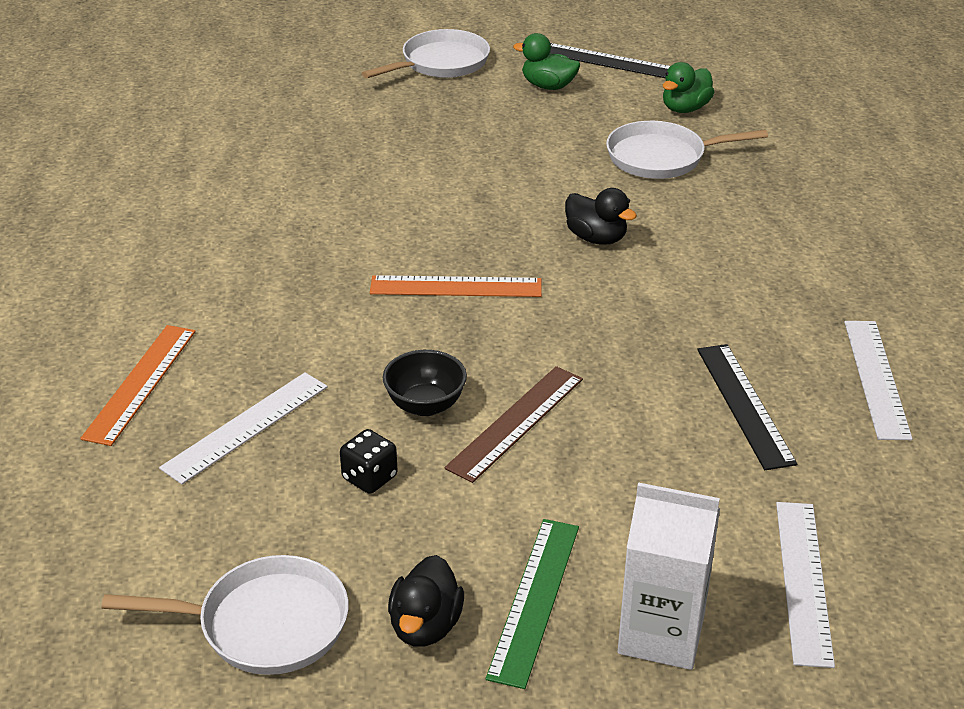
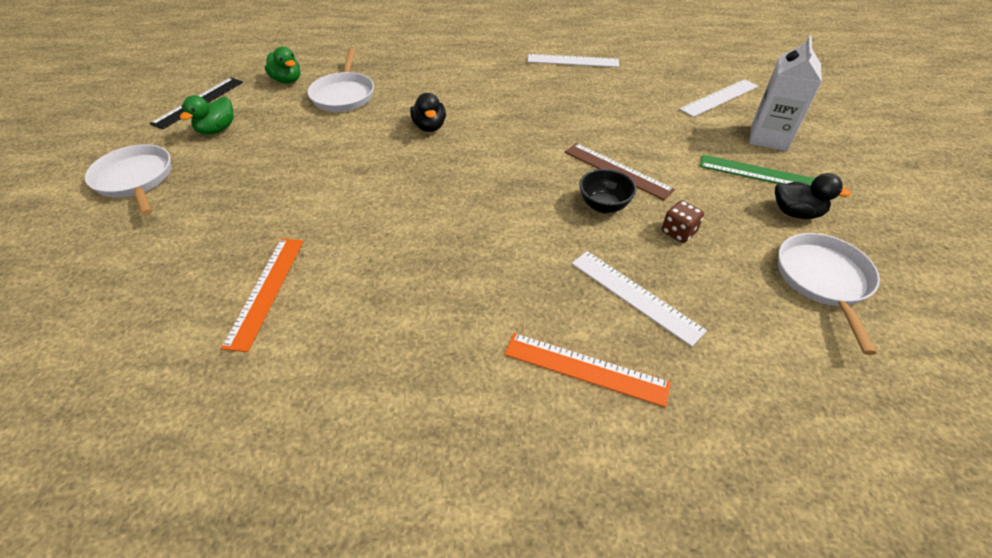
camera: 85 degrees left, 10 degrees up
(369, 478) = (678, 232): black dice -> brown dice
(456, 287) = (473, 187): orange ruler -> orange ruler (266, 290)
(596, 238) = (429, 127): black duck -> black duck turned 120 degrees clockwise
(744, 405) = (595, 97): black ruler -> none
(803, 581) = (719, 97): white ruler -> white ruler turned 45 degrees counterclockwise

